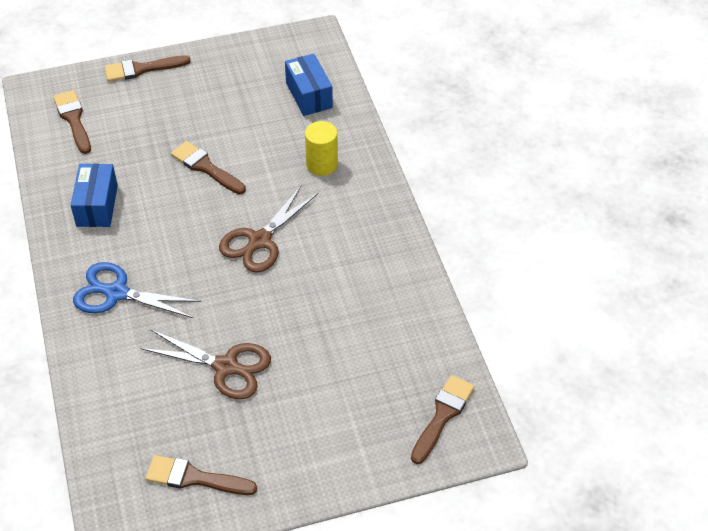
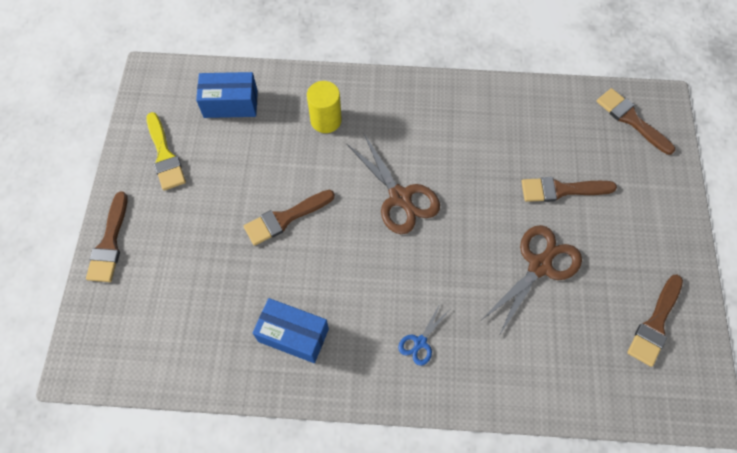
camera: 70 degrees left, 15 degrees up
(73, 119) = (151, 332): brown brush -> brown brush (561, 190)
(117, 293) = (420, 342): blue scissors -> blue scissors, size x0.51
(236, 72) = (165, 155): none -> yellow brush

